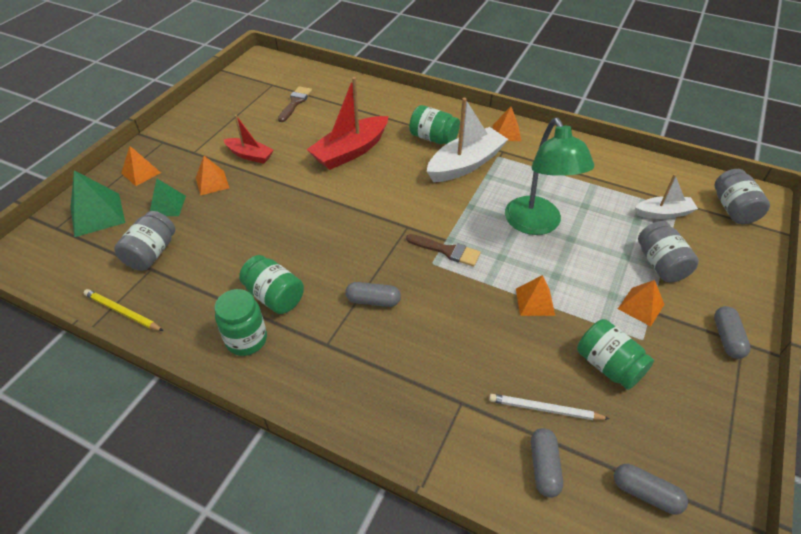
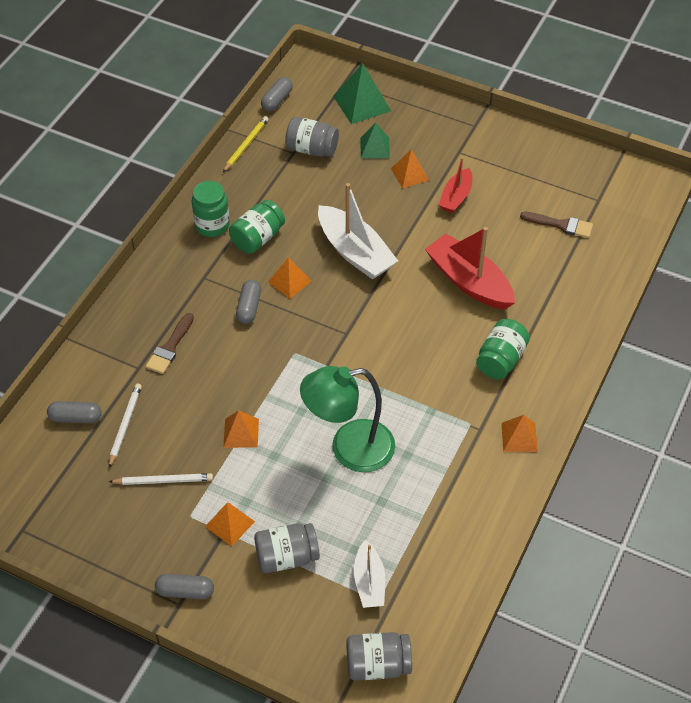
camera: 90 degrees right, 5 degrees up
(141, 173) = (423, 119): orange pyramid -> orange pyramid (289, 281)
(447, 251) = (311, 365): brown brush -> brown brush (170, 347)
(465, 164) = (452, 389): white boat -> white boat (355, 252)
(608, 365) = (163, 480): green jar -> white pencil
(645, 493) = (44, 482): grey capsule -> grey capsule (277, 100)

